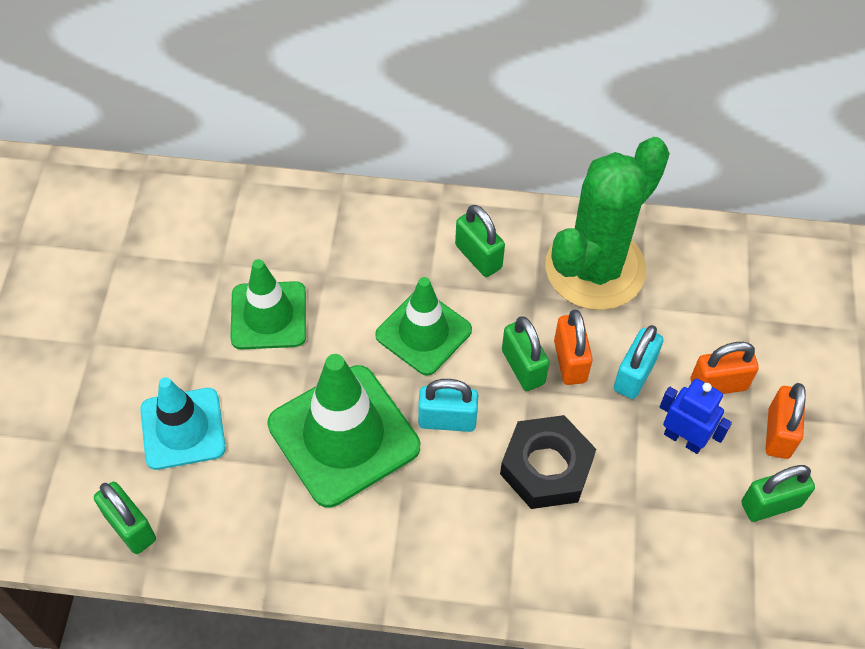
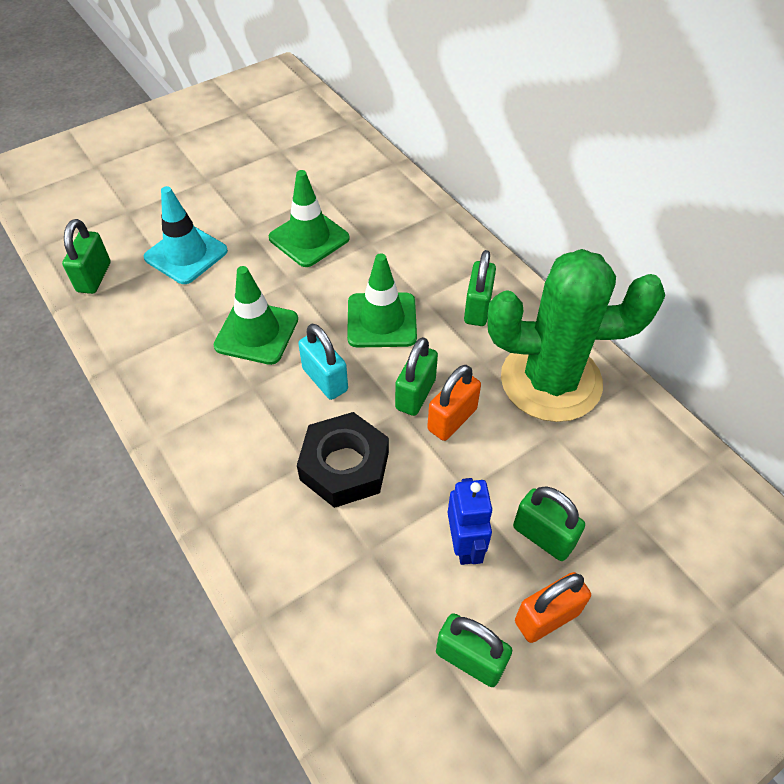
camera: 50 degrees right, 5 degrees down
(344, 435) = (256, 332): green traffic cone -> green traffic cone, size x0.65
(634, 375) = (486, 469): turquoise padlock -> none
(718, 384) = (543, 536): orange padlock -> green padlock

